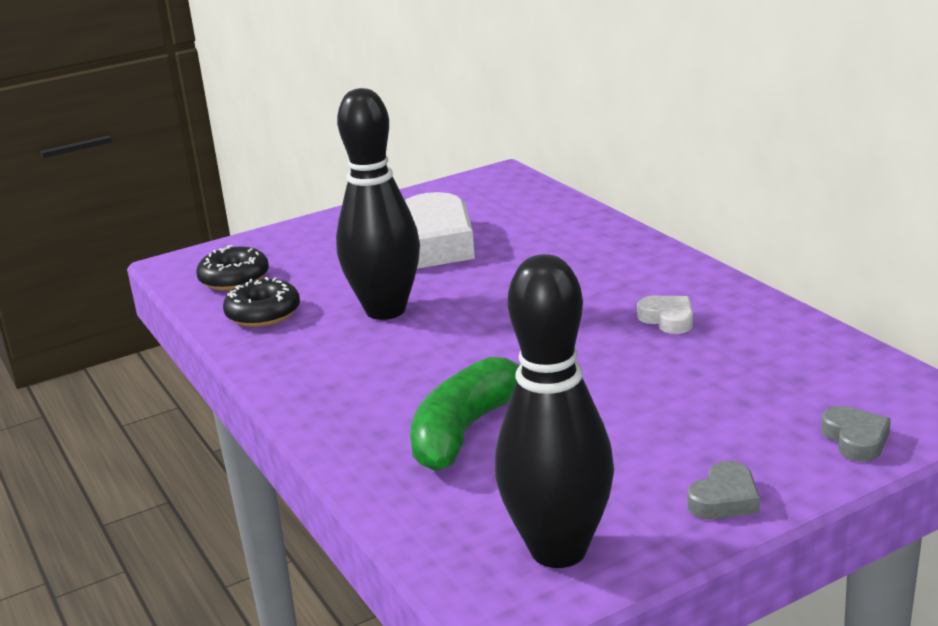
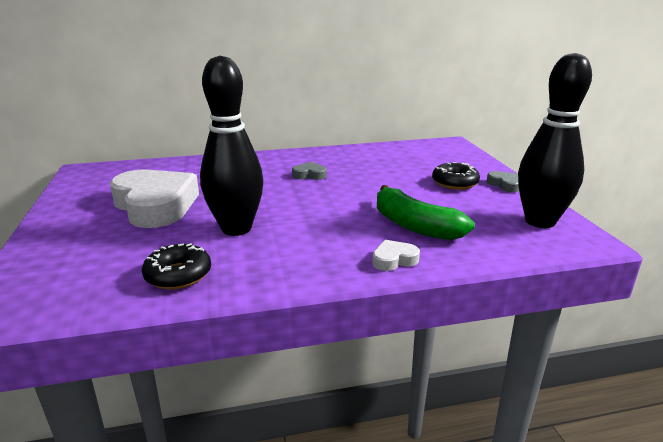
camera: 75 degrees left, 0 degrees up
(234, 279) = (88, 283): black donut -> black donut (455, 183)
(668, 319) = (335, 166): white heart -> white heart (394, 260)
(855, 439) = (467, 158): grey heart -> grey heart (309, 175)

